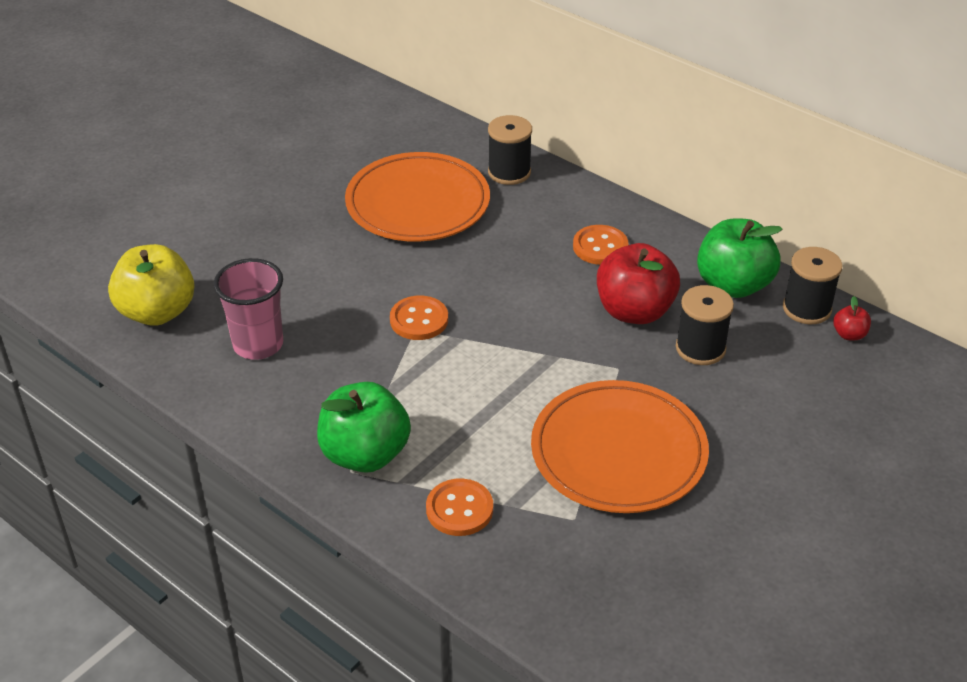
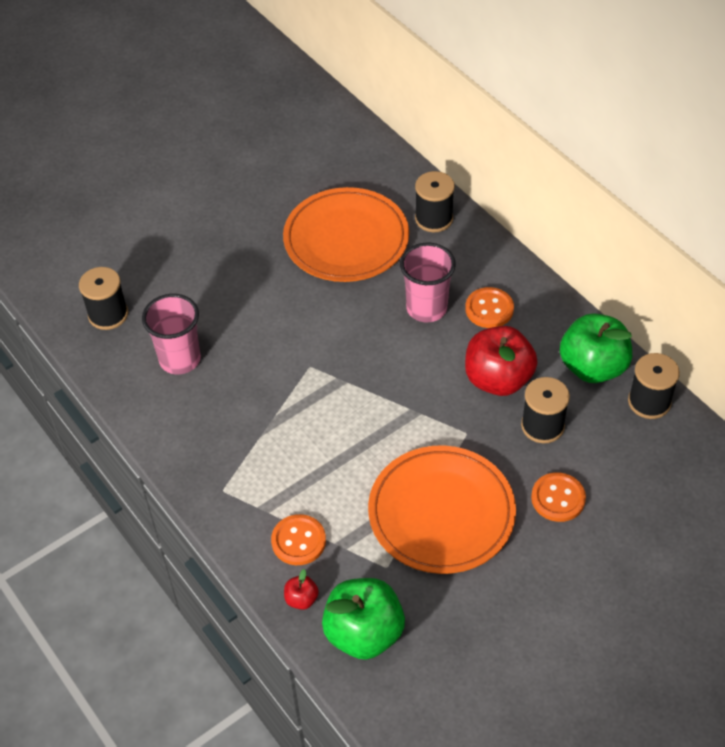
camera: 15 degrees right, 10 degrees up
(157, 312) = (108, 314): yellow apple -> black spool
(365, 454) = (238, 477): green apple -> green apple (364, 633)
(419, 320) = (315, 357): orange button -> orange button (558, 498)
(530, 255) = (426, 308): none -> pink cup
(849, 334) = (677, 434): red apple -> red apple (301, 599)

